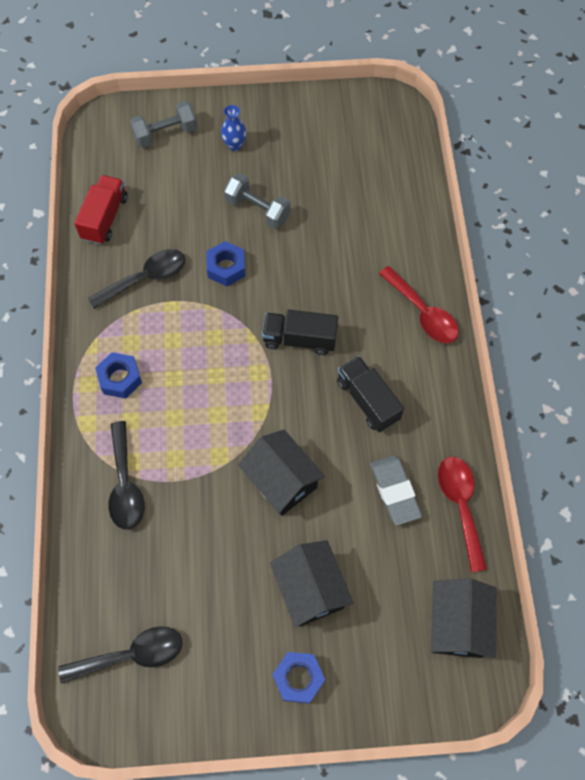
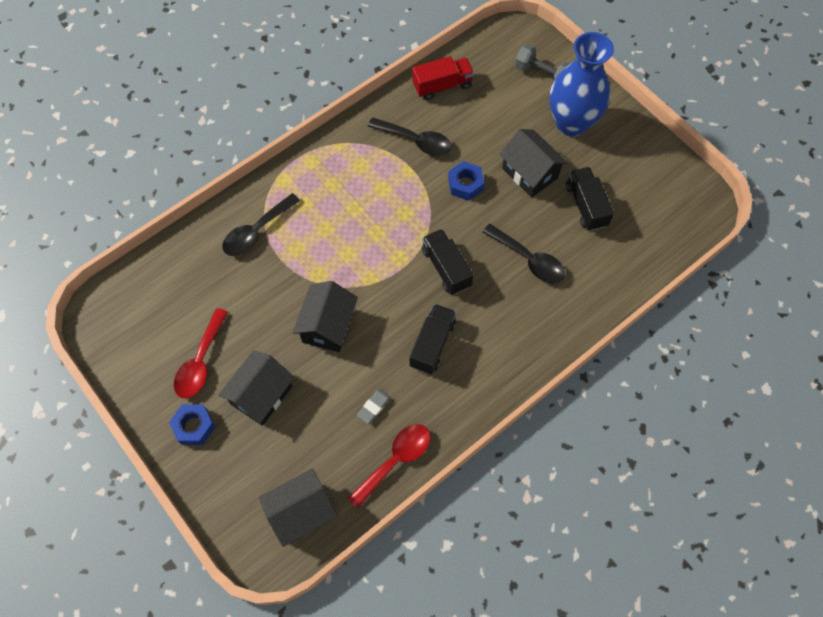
camera: 55 degrees right, 0 degrees up
(120, 378) = (329, 177): blue nut -> none
(131, 655) = (145, 312): black spoon -> black spoon (528, 259)
(234, 145) = (571, 123): blue vase -> blue vase, size x2.49
(257, 210) = (530, 173): grey dumbbell -> black house
(325, 189) = (586, 205): none -> black truck
(395, 491) = (374, 407): grey eraser -> grey eraser, size x0.60
(422, 313) = (535, 338): red spoon -> red spoon (200, 361)

